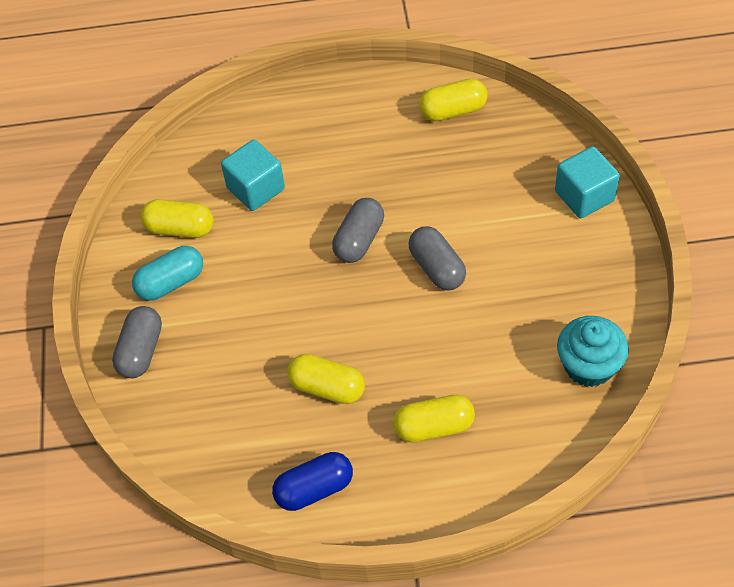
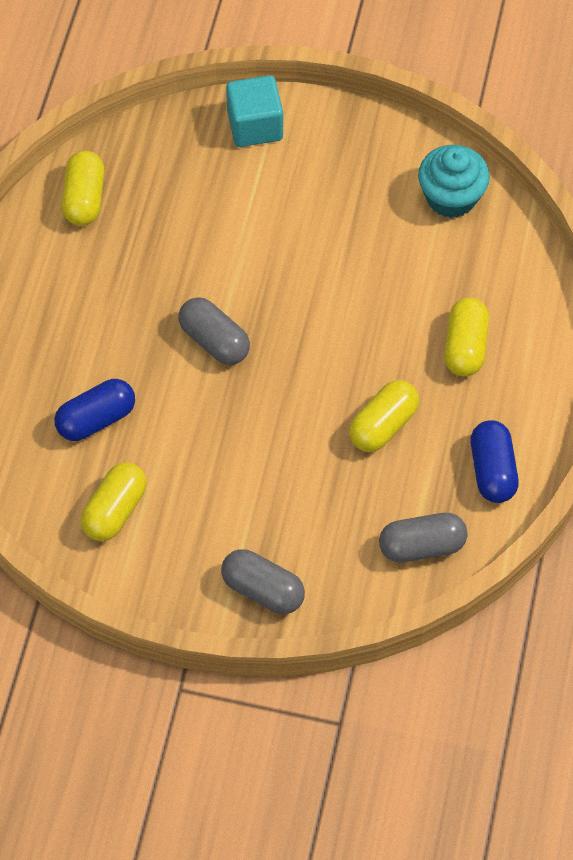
camera: 75 degrees left, 5 degrees up
(171, 282) = (185, 538): turquoise capsule -> none
(256, 188) = (96, 419): turquoise cube -> blue capsule
(437, 268) = (283, 282): grey capsule -> grey capsule (422, 546)

